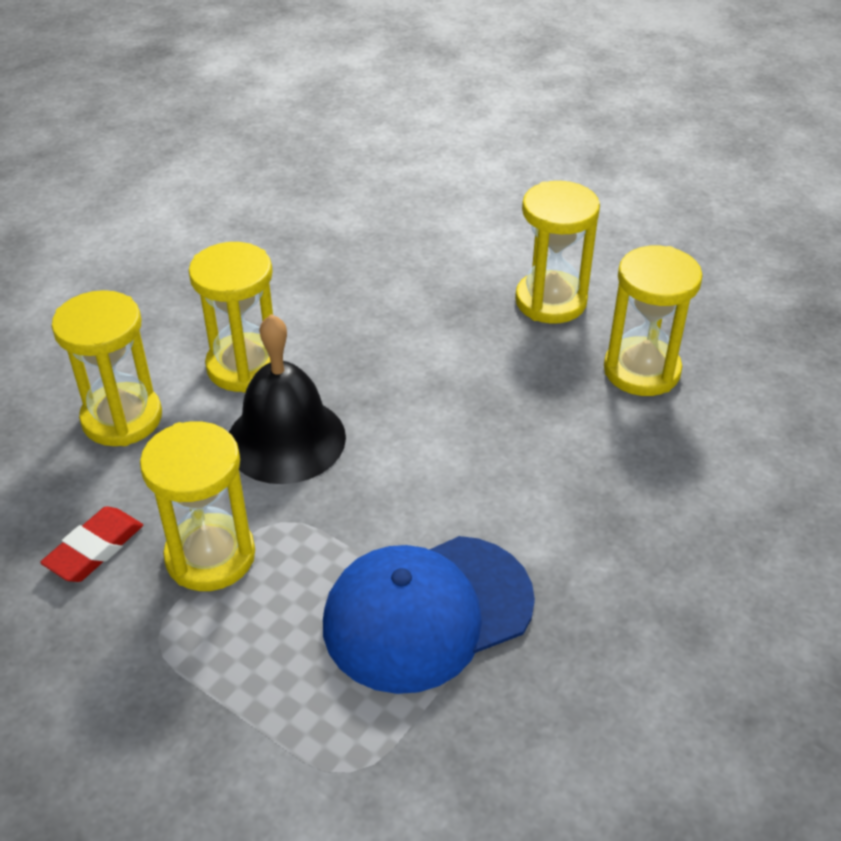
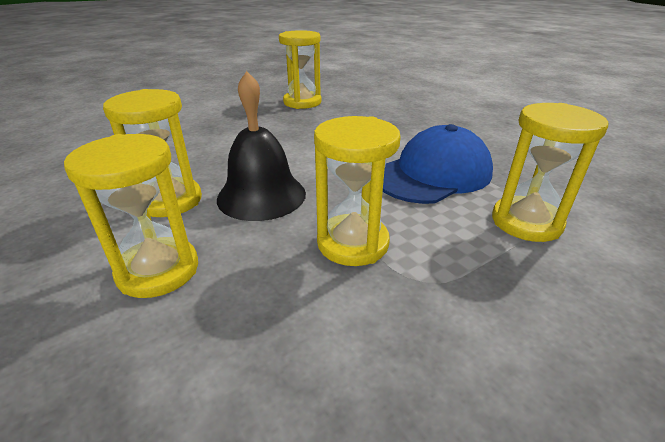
camera: 70 degrees left, 10 degrees down
(94, 549) = (310, 308): red eraser -> none
(427, 612) = (433, 174): blue cap -> blue cap turned 120 degrees counterclockwise
(551, 301) = (233, 109): yellow hourglass -> yellow hourglass (526, 222)

